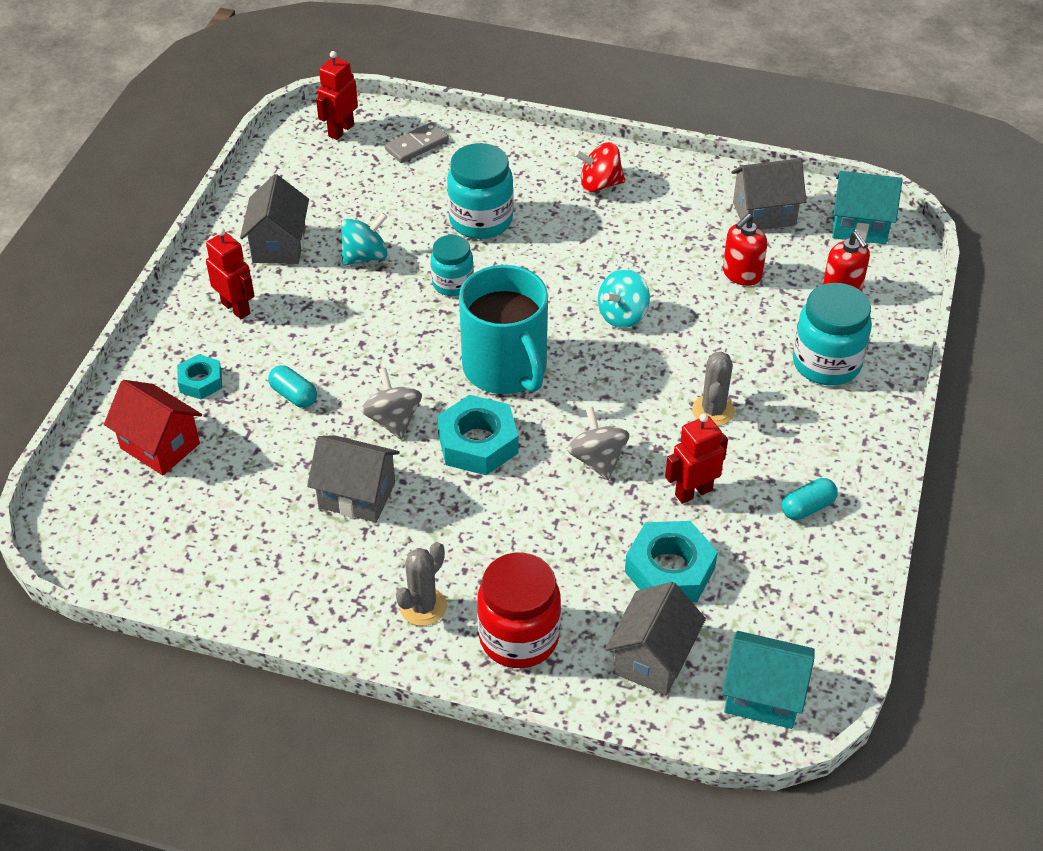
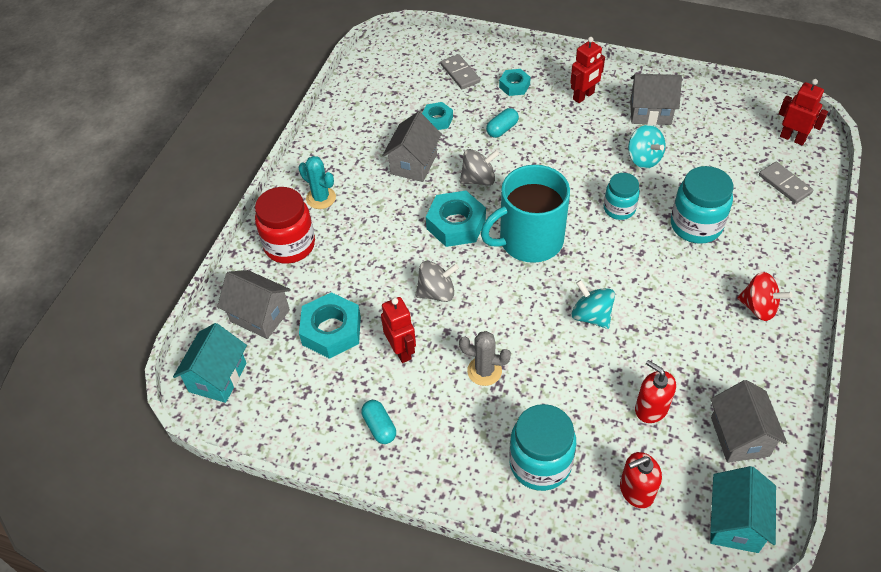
camera: 95 degrees right, 5 degrees up
(160, 446) = (460, 73): red house -> grey domino
(264, 471) = (437, 120): none -> turquoise nut
(423, 607) = (321, 198): grey cactus -> turquoise cactus
(600, 184) = (758, 307): red spinning top -> red spinning top turned 120 degrees clockwise

